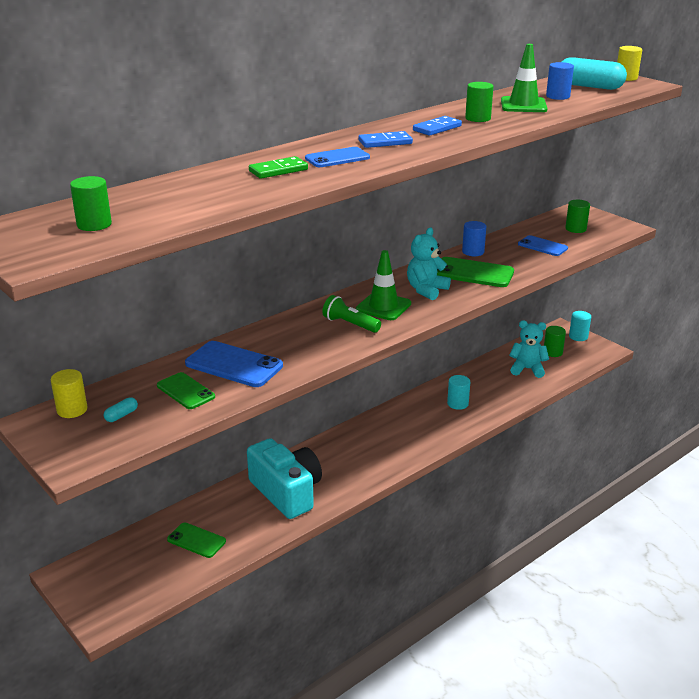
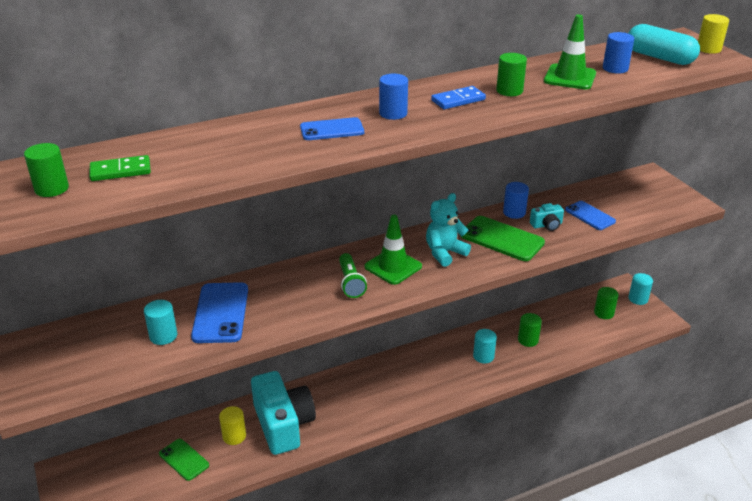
camera: 15 degrees right, 5 degrees up
(72, 410) = (57, 339): yellow cylinder -> yellow cylinder (234, 436)
(121, 415) = (95, 353): turquoise capsule -> none
(185, 391) = (163, 336): green phone -> turquoise cylinder
(234, 365) = (220, 313): blue phone -> blue phone turned 45 degrees clockwise
(278, 170) = (264, 139): green domino -> green domino (120, 171)
(350, 324) = (350, 283): green flashlight -> green flashlight turned 150 degrees counterclockwise
(385, 142) = (393, 113): blue domino -> blue cylinder
(508, 258) = (546, 225): none -> turquoise camera
(527, 369) = (569, 328): turquoise teddy bear -> none
(575, 229) = (636, 198): green cylinder -> green cylinder (528, 340)

